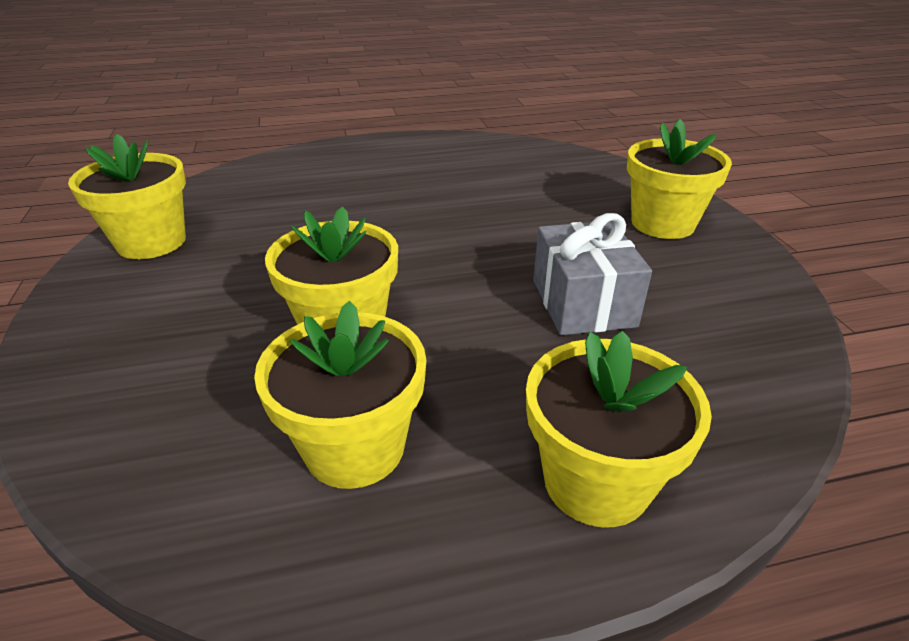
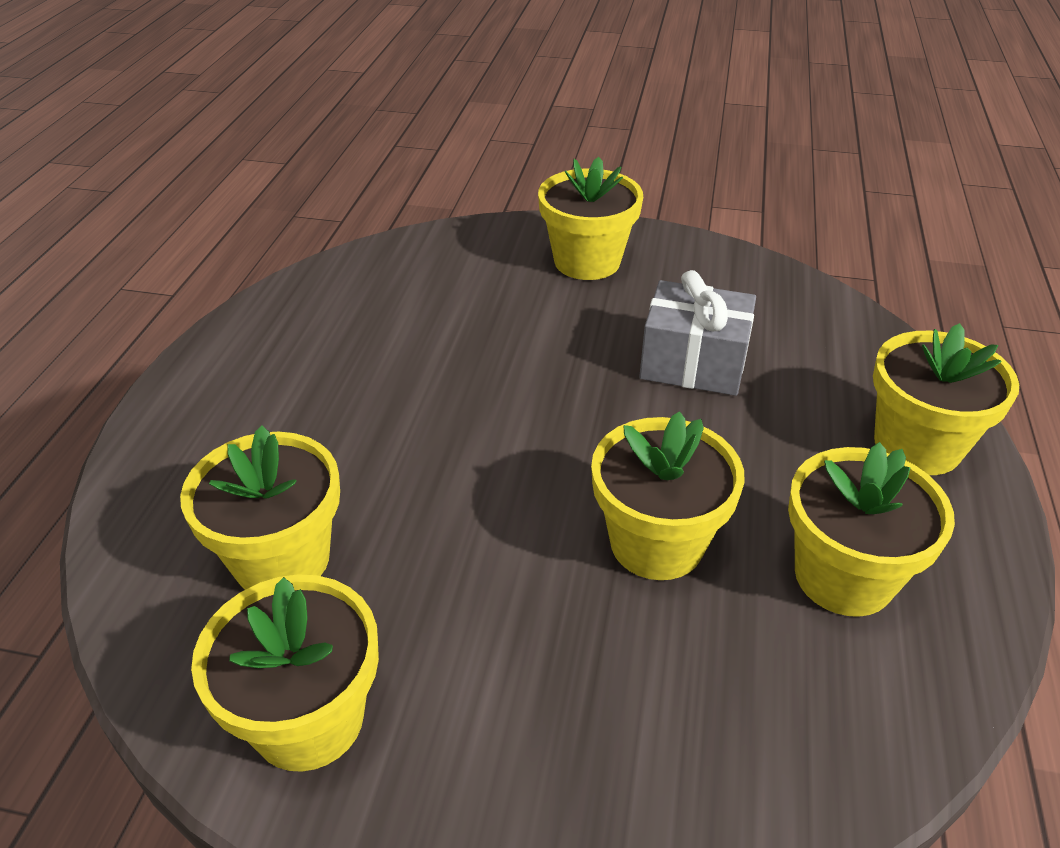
camera: 65 degrees left, 5 degrees up
(264, 203) = (282, 559): none -> yellow flower pot

